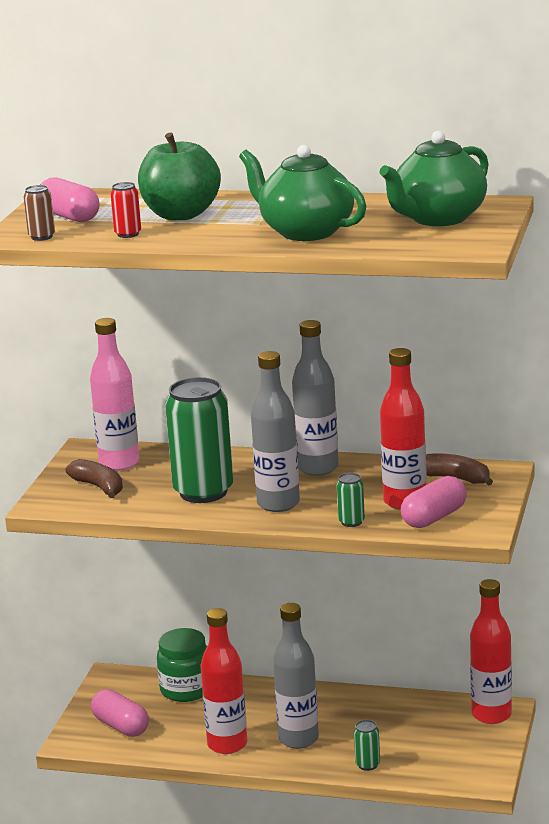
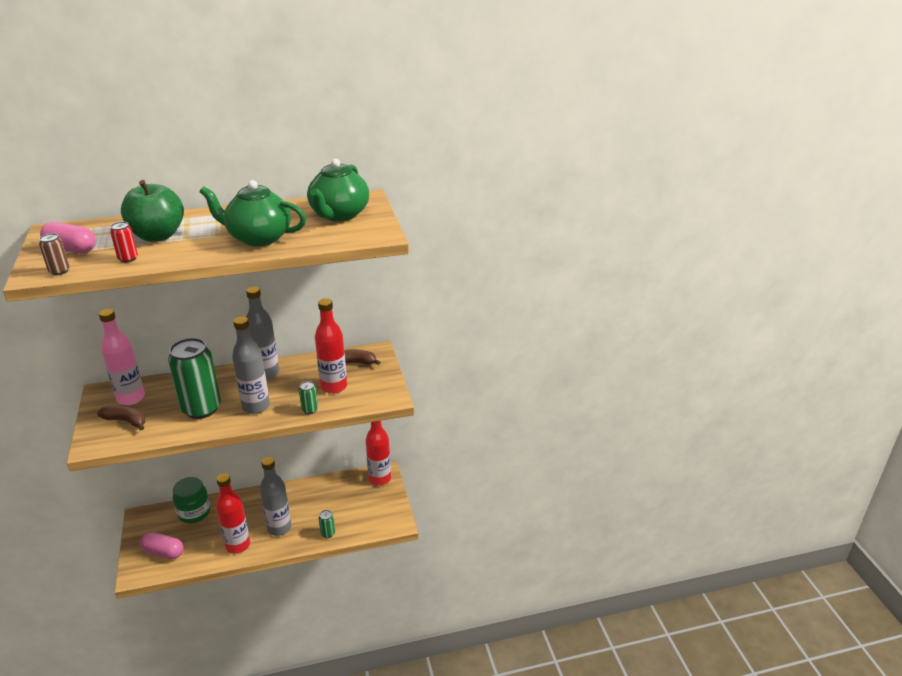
camera: 30 degrees left, 10 degrees up
(434, 518) = (358, 394): pink capsule -> none

